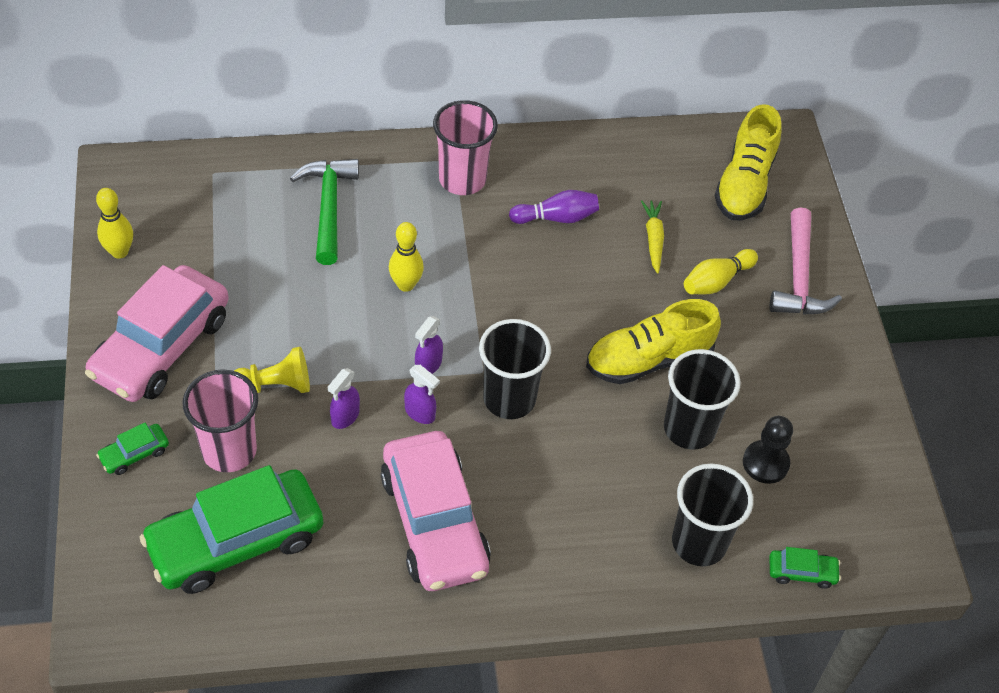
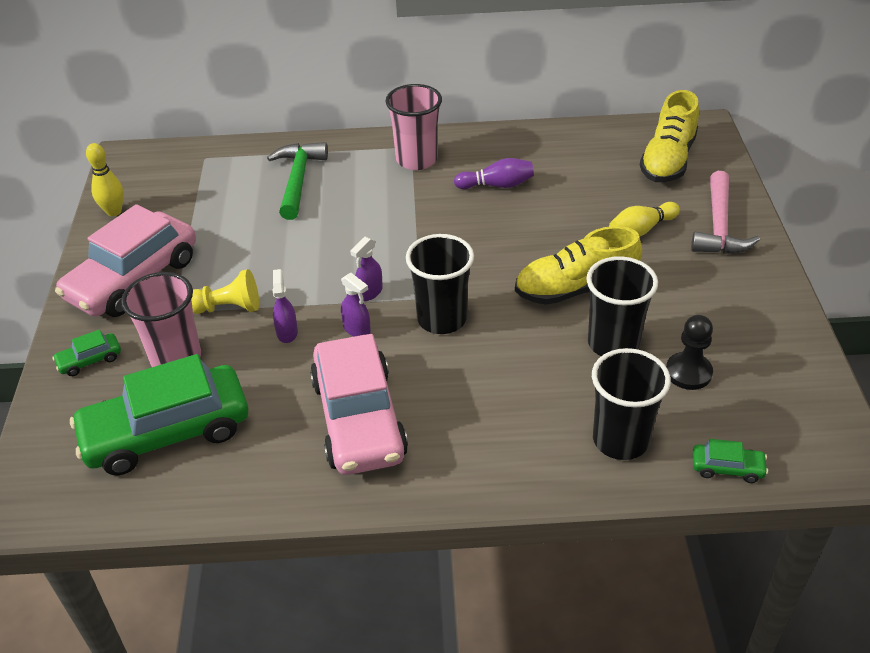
camera: 10 degrees right, 10 degrees down
(345, 417) = (287, 332): purple spray bottle -> purple spray bottle turned 135 degrees clockwise
(406, 285) = (357, 233): yellow bowling pin -> none
(653, 239) = (584, 199): yellow carrot -> none

